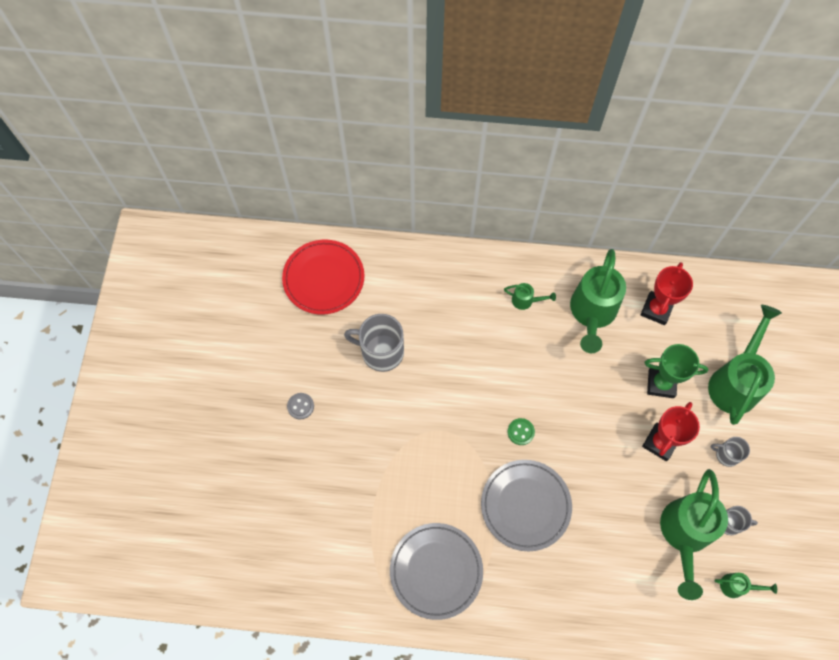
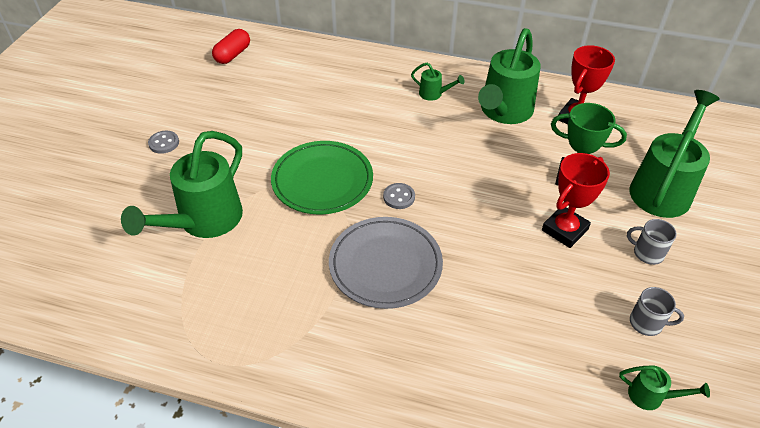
camera: 10 degrees right, 20 degrees down
(324, 279) = (233, 55): red plate -> red capsule
(381, 352) = (267, 113): grey mug -> none
(436, 571) = (253, 313): grey plate -> none
(452, 426) = (322, 181): none -> green plate
(520, 432) = (399, 197): green button -> grey button
(684, 534) = (584, 325): green watering can -> green watering can (204, 221)

